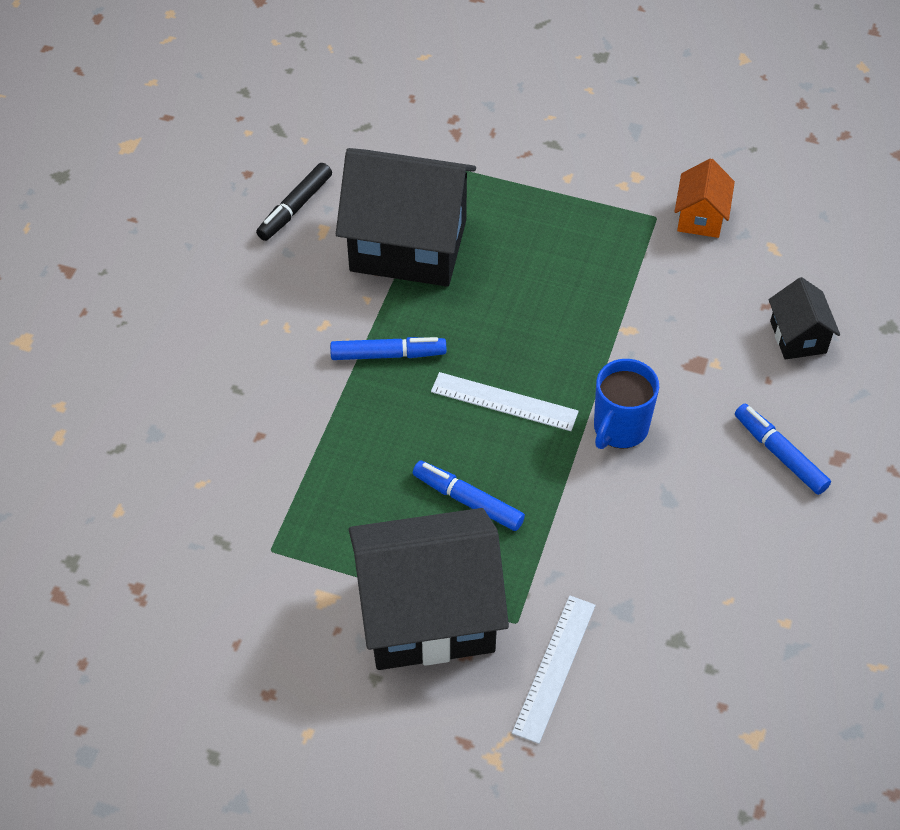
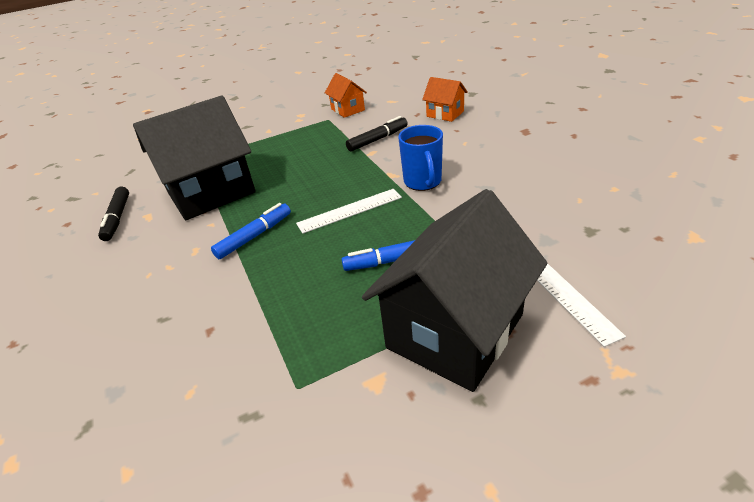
camera: 40 degrees left, 15 degrees down
(662, 312) = (377, 139): none -> black marker
(779, 454) = (503, 144): blue marker -> none
(798, 337) = (445, 114): black house -> orange house

